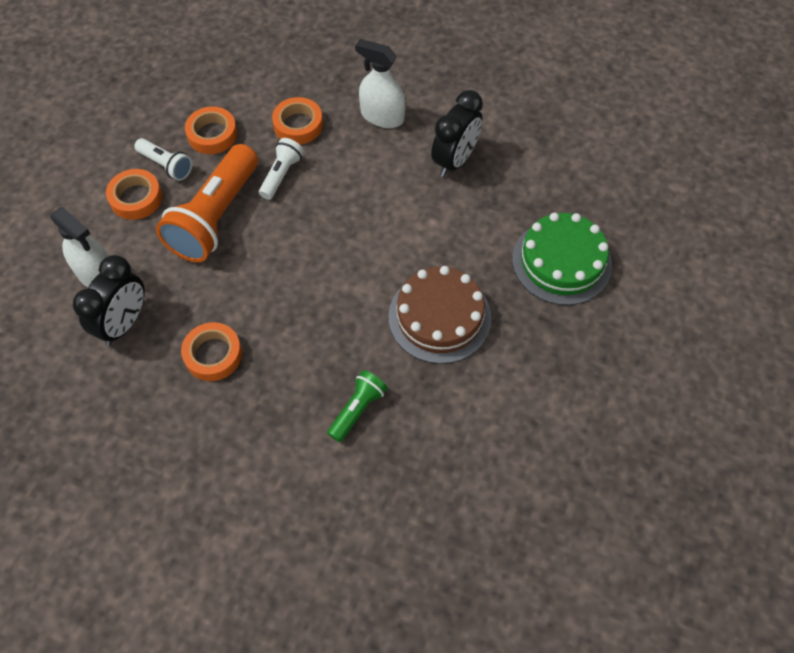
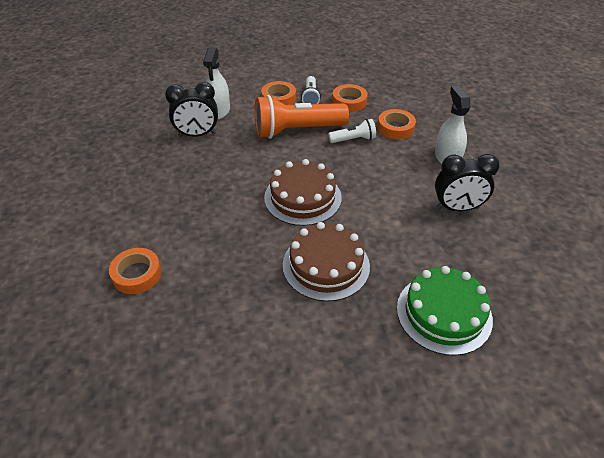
camera: 55 degrees right, 15 degrees down
(213, 355) = (205, 176): orange tape -> orange tape (137, 274)
(330, 279) = (302, 197): none -> brown cake
(357, 410) = (219, 260): green flashlight -> none

